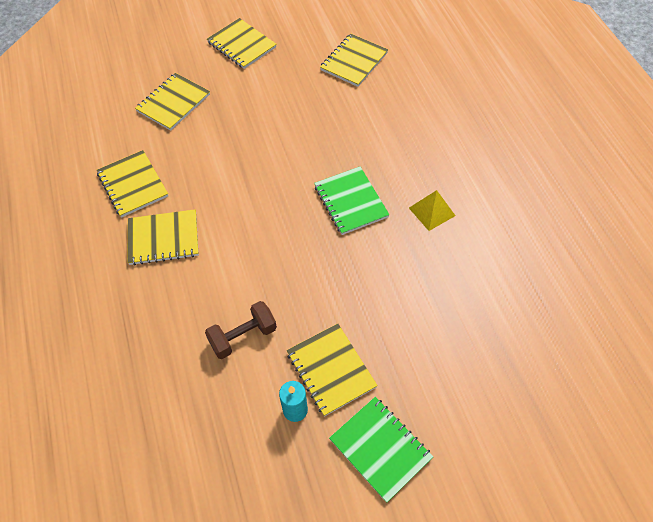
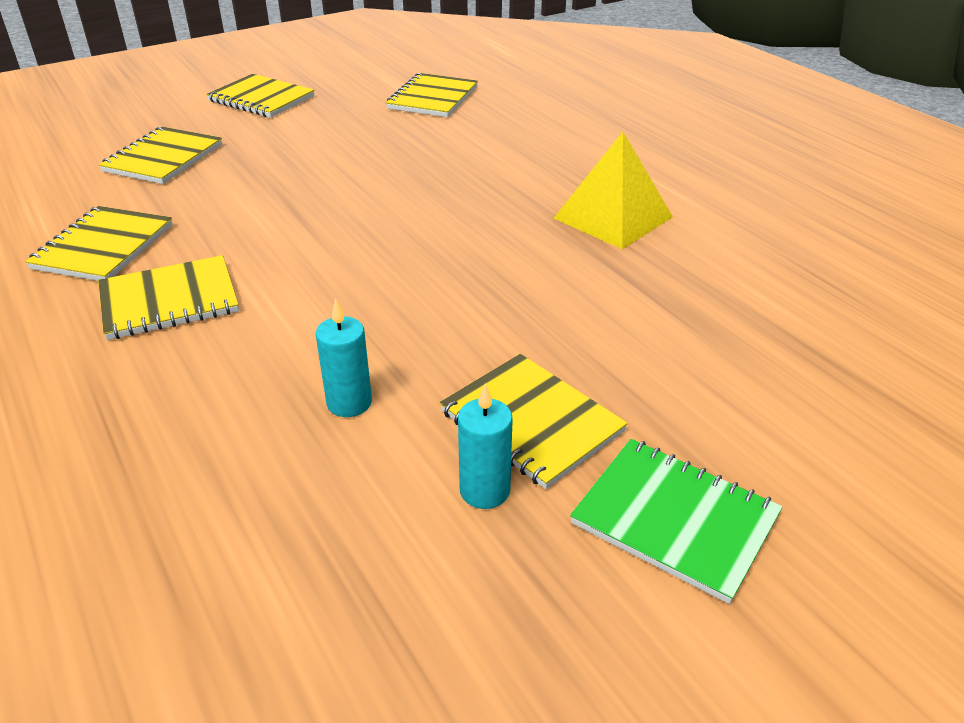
camera: 15 degrees left, 20 degrees down
(133, 185) = (104, 247): yellow notebook -> yellow notebook turned 60 degrees clockwise
(243, 336) = (349, 403): brown dumbbell -> turquoise candle
(351, 202) = (482, 222): green notebook -> none
(432, 211) = (613, 217): yellow pyramid -> yellow pyramid, size x1.59

